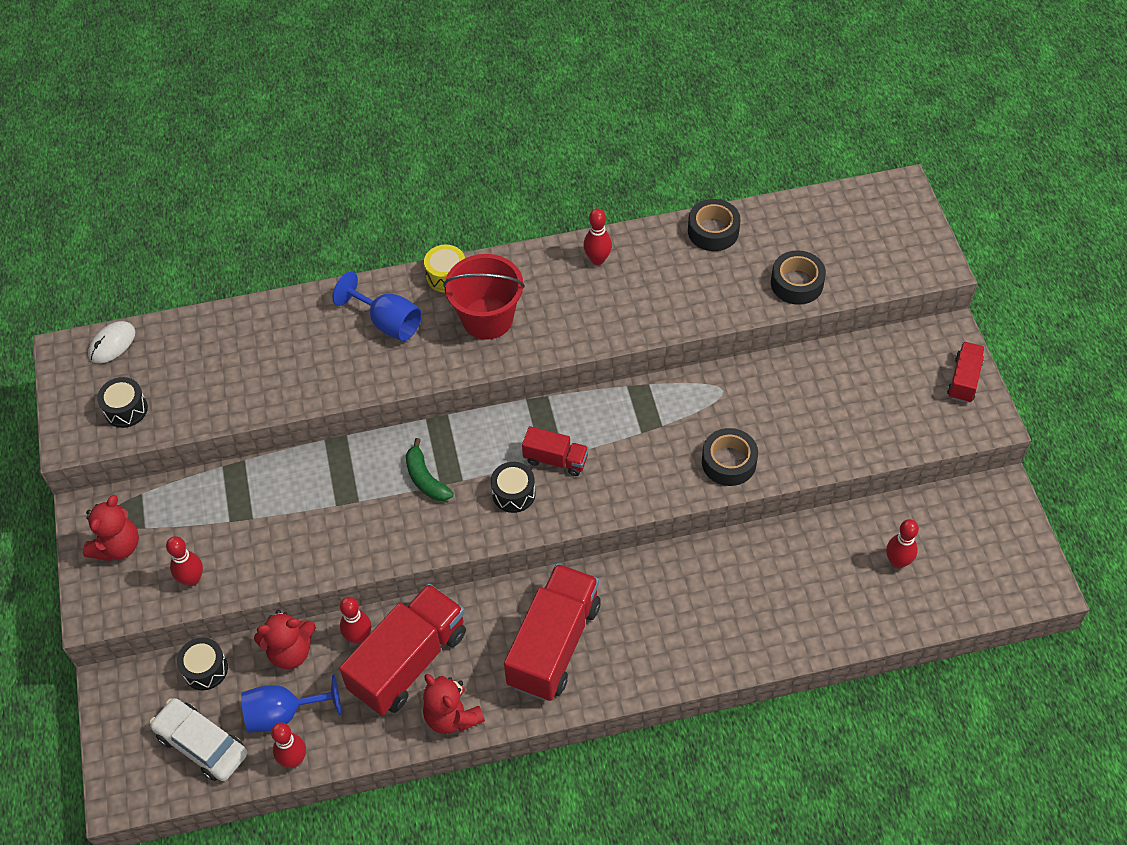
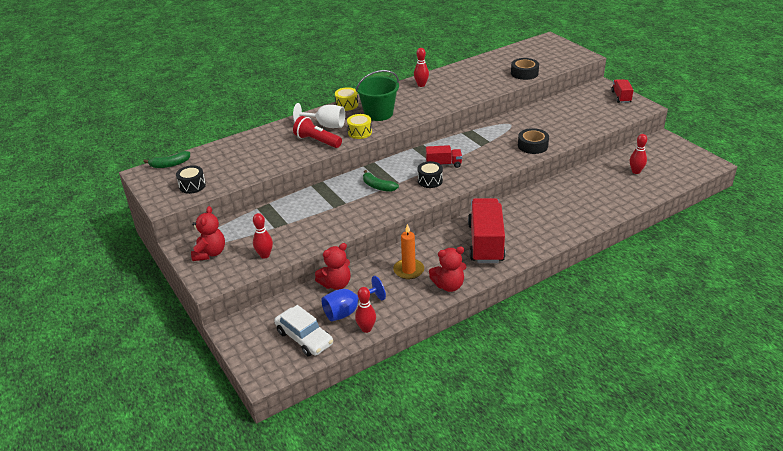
camera: 20 degrees left, 20 degrees down
(112, 344) = (170, 164): white mouse -> green banana
(201, 744) = (304, 338): white car -> white car turned 150 degrees counterclockwise
(205, 669) = (288, 305): black drum -> none
(356, 360) = (317, 141): none -> red flashlight
(359, 637) = (373, 268): red bowling pin -> none
(388, 322) = (326, 125): blue goblet -> white goblet
(408, 661) = (408, 270): red truck -> orange candle
(433, 360) = (359, 132): none -> yellow drum
(452, 716) = (449, 285): red teddy bear -> red teddy bear turned 45 degrees counterclockwise
(487, 318) = (378, 113): red bucket -> green bucket
(713, 231) = (471, 66): black tape -> none

